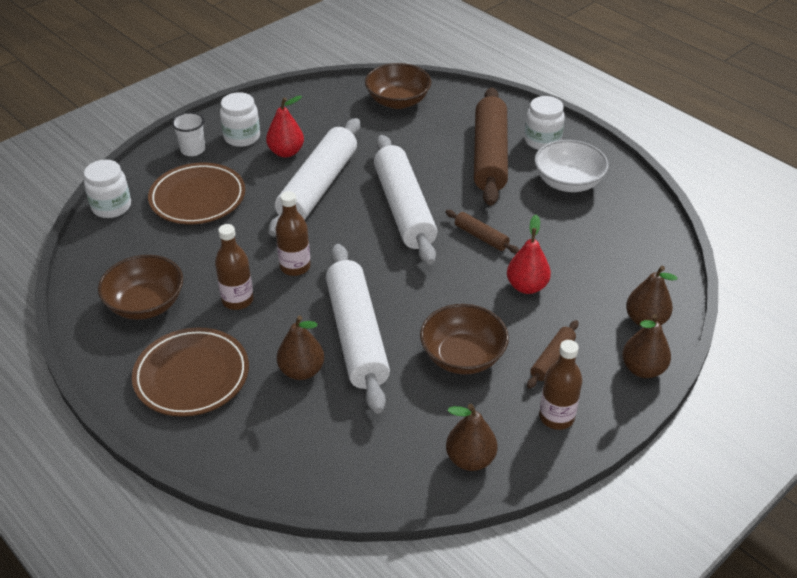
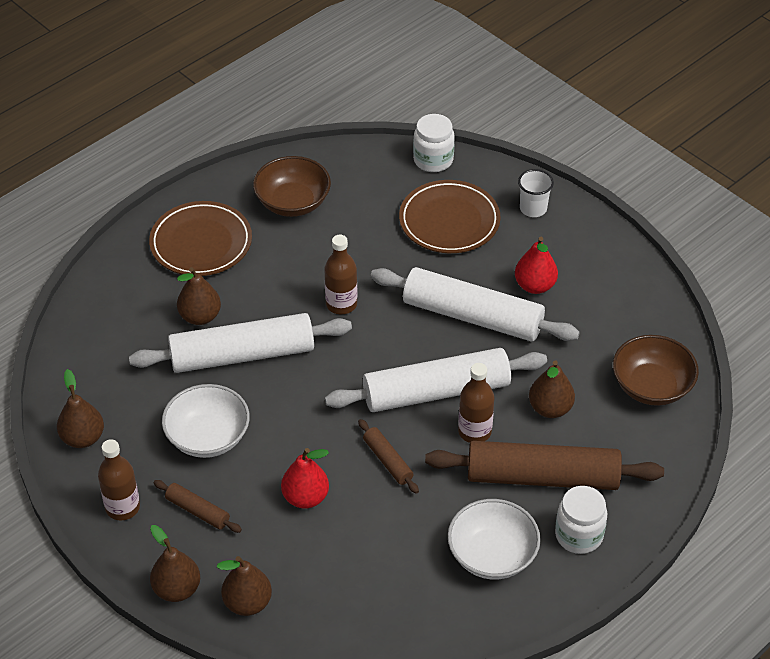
camera: 90 degrees right, 5 degrees up
(237, 300) = (295, 265): brown bottle -> brown bottle (474, 431)
(242, 137) = (560, 246): white jar -> none
(421, 149) = (550, 408): none -> brown pear
(462, 356) = (208, 437): brown bowl -> white bowl
(481, 237) = (388, 461): brown rolling pin -> brown rolling pin turned 75 degrees counterclockwise

